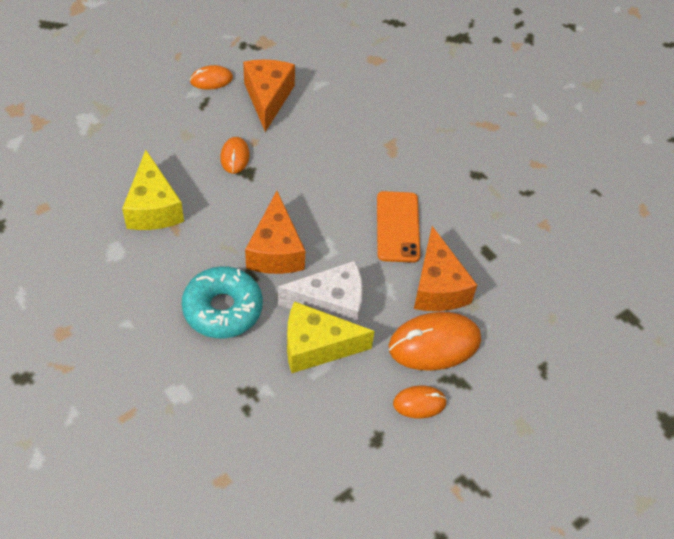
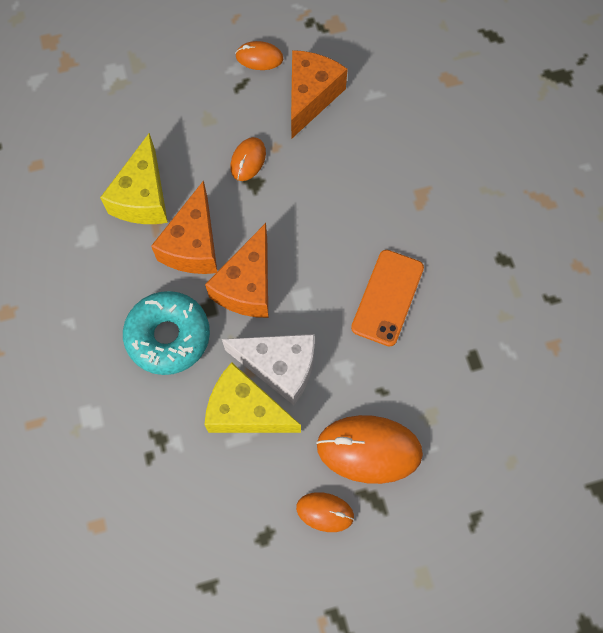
camera: 25 degrees right, 15 degrees up
(438, 287) = (401, 383): orange cheese -> orange cheese (193, 245)

